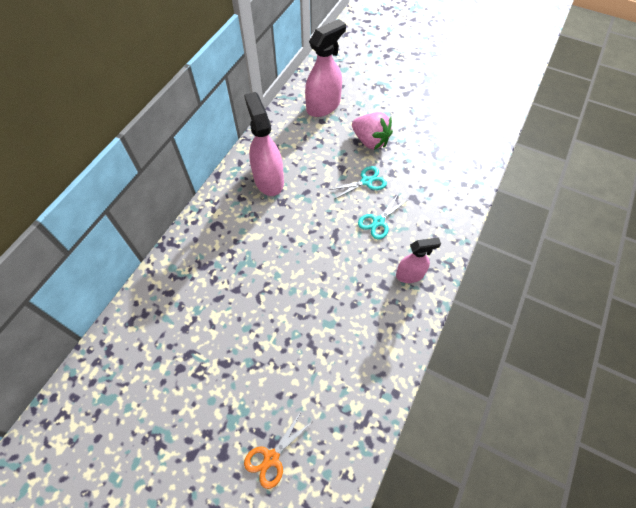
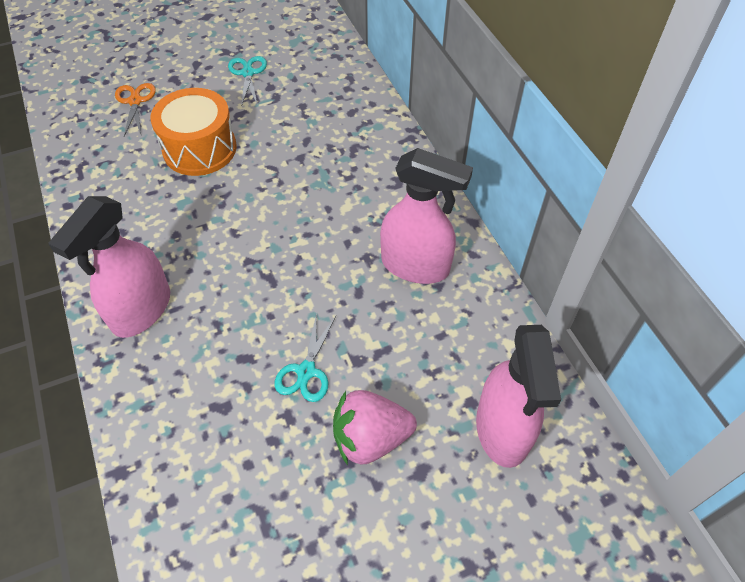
camera: 130 degrees right, 5 degrees down
(279, 357) = (199, 149): none -> orange drum
(378, 221) = (236, 335): turquoise scissors -> turquoise scissors (248, 73)
(410, 274) = (141, 310): pink spray bottle -> pink spray bottle, size x1.66

